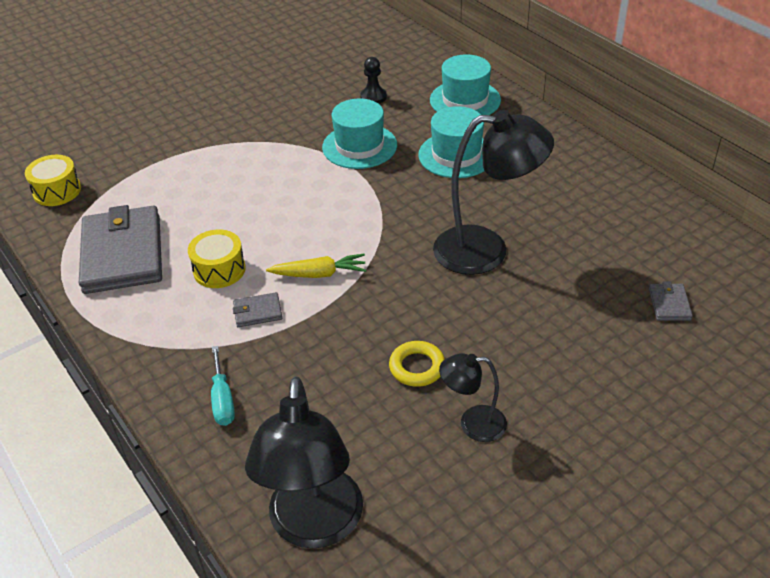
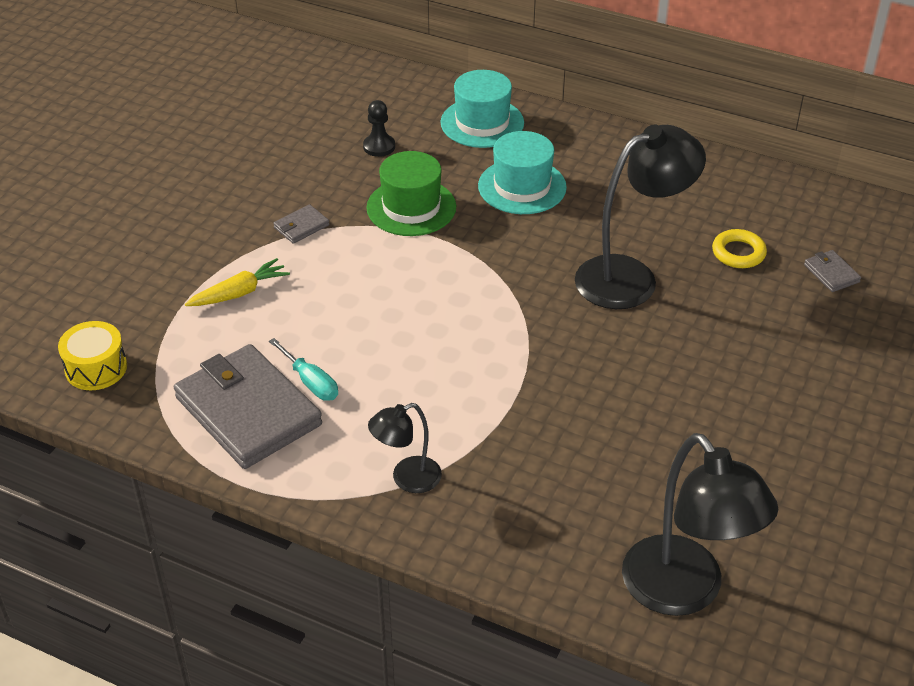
camera: 30 degrees left, 0 degrees up
(219, 270) = (375, 390): yellow drum -> none
(222, 400) = (497, 517): turquoise screwdriver -> turquoise screwdriver (311, 382)
(257, 312) = (455, 418): grey wallet -> grey wallet (301, 226)
(319, 274) = (486, 357): yellow carrot -> yellow carrot (240, 293)
(359, 146) = (411, 207): turquoise hat -> green hat
(417, 367) = (657, 413): yellow ring -> yellow ring (738, 253)
(473, 424) = (748, 445): black lamp -> black lamp (407, 479)

